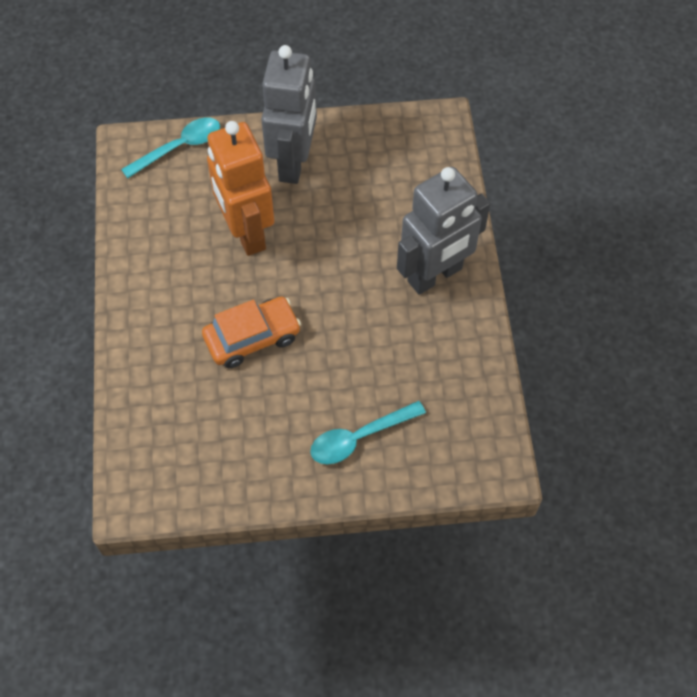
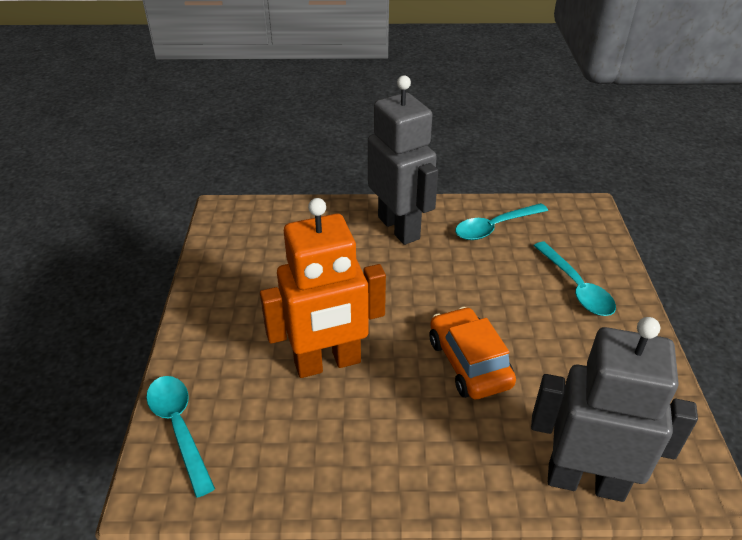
camera: 85 degrees left, 20 degrees down
(293, 162) = (239, 317): grey robot -> grey robot (585, 481)
(449, 366) = (494, 227): none -> turquoise spoon

